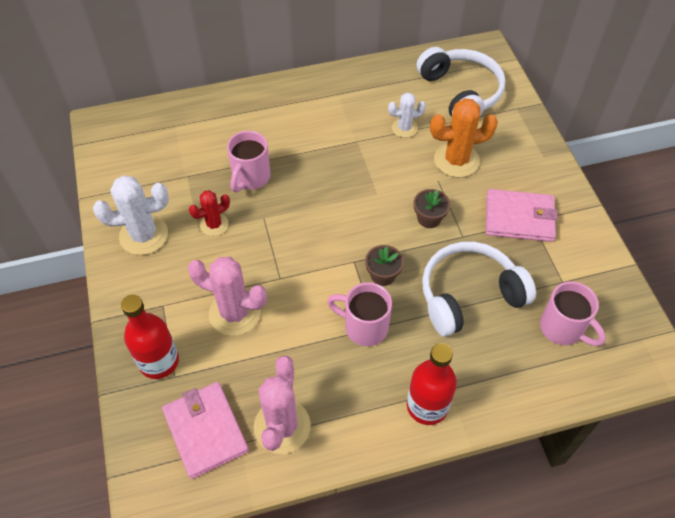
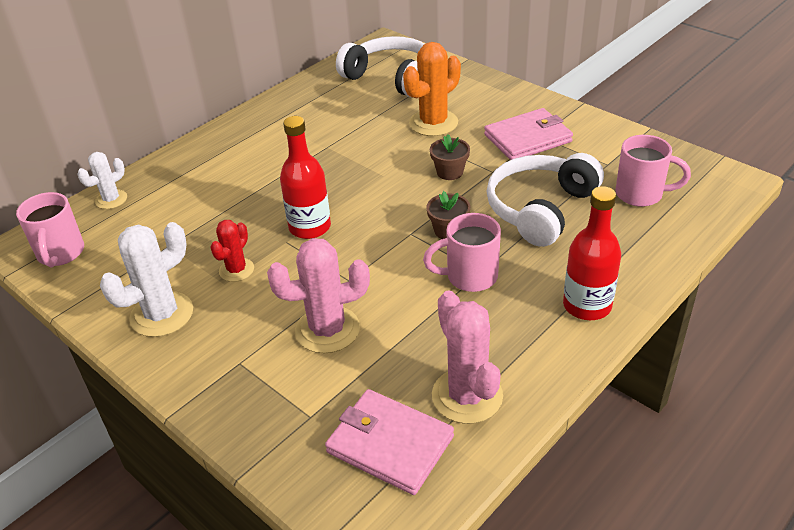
camera: 30 degrees left, 15 degrees down
(159, 361) = (280, 413): red bottle -> red bottle (310, 227)
(250, 178) = (242, 217): pink mug -> pink mug (61, 254)
(404, 128) = (363, 120): white cactus -> white cactus (111, 199)

